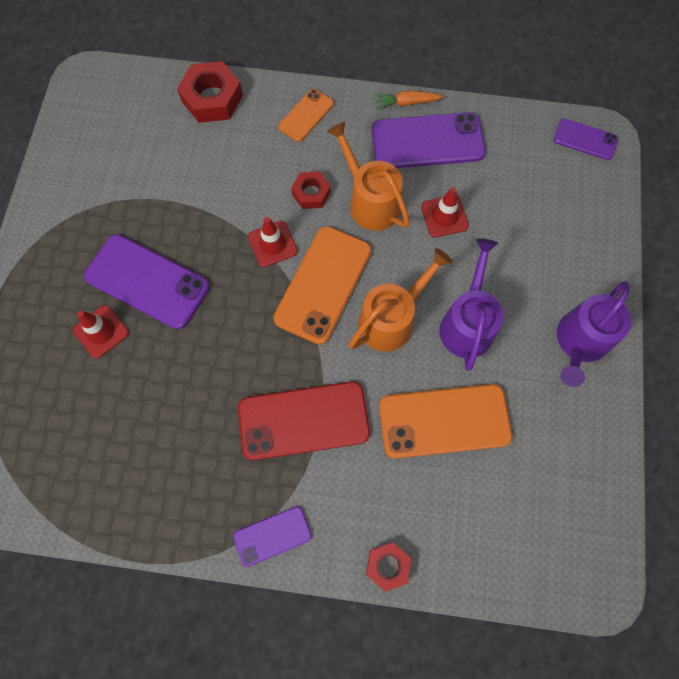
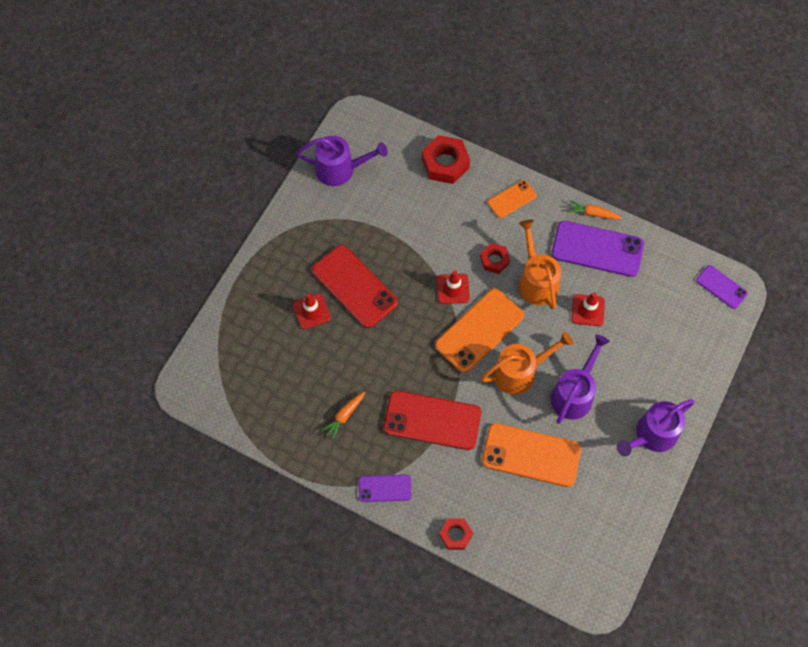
camera: 20 degrees right, 5 degrees down
(84, 144) = (340, 169): none -> purple watering can
(147, 281) = (354, 286): purple phone -> red phone
(187, 456) = (344, 416): none -> orange carrot

